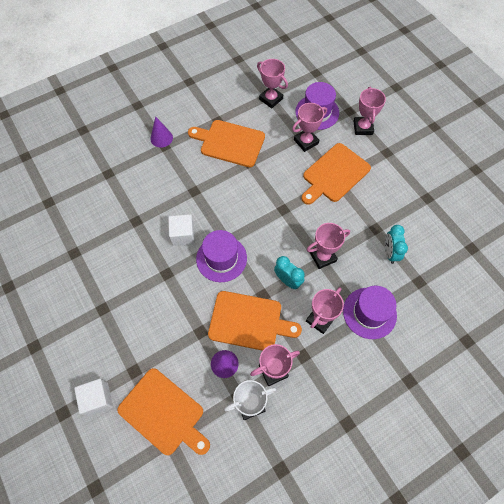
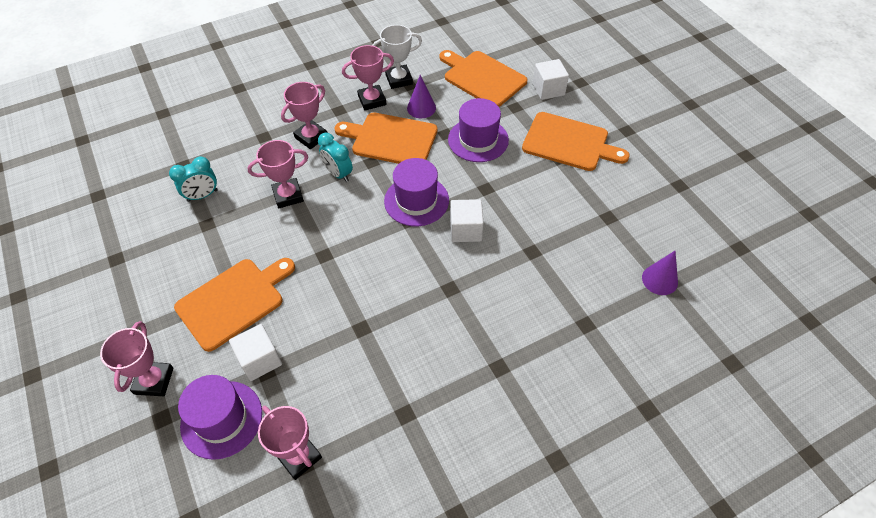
camera: 175 degrees left, 10 degrees down
(161, 138) = (505, 383): purple cone -> purple cone (659, 280)
(230, 142) = (388, 366): orange cutting board -> orange cutting board (569, 143)
(306, 142) = (260, 360): pink trophy -> white cube
(369, 313) = (254, 140): purple hat -> purple hat (478, 140)
(390, 253) = (202, 195): turquoise clock -> turquoise clock turned 60 degrees clockwise

